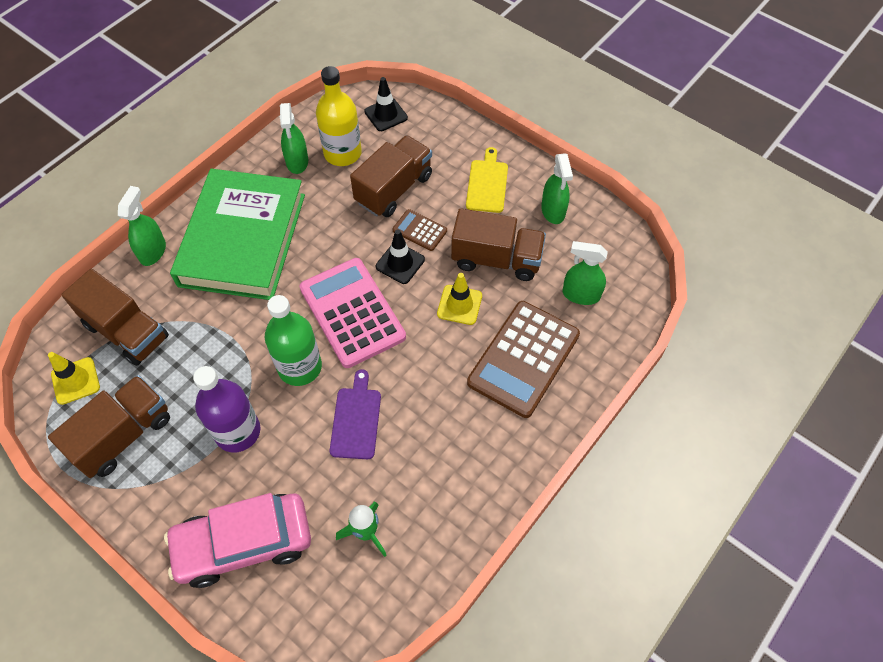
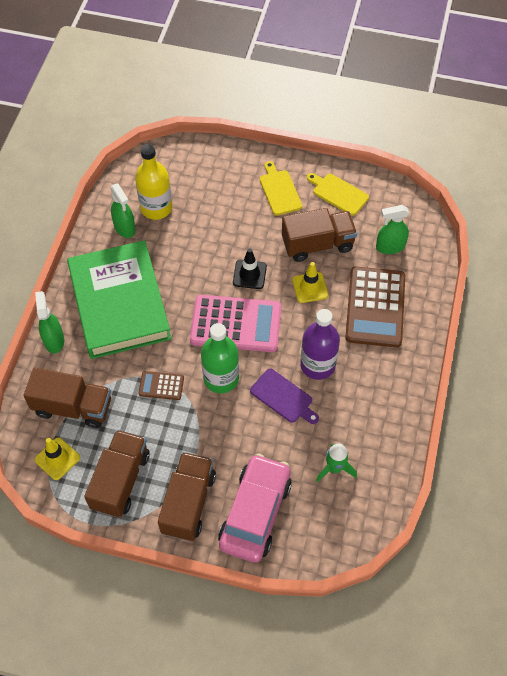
camera: 25 degrees left, 0 degrees up
(237, 431) = (203, 441): purple bottle -> purple bottle (317, 365)
(244, 543) = (255, 513): pink car -> pink car turned 150 degrees clockwise
(352, 312) = (236, 324): pink calculator -> pink calculator turned 150 degrees clockwise
(356, 419) = (283, 397): purple cutting board -> purple cutting board turned 150 degrees clockwise
(386, 115) = (172, 165): black traffic cone -> none
(394, 189) = (212, 221): brown truck -> brown truck (188, 503)
(419, 230) = (250, 245): brown calculator -> brown calculator (161, 386)
(553, 211) = (338, 193): green spray bottle -> yellow cutting board

